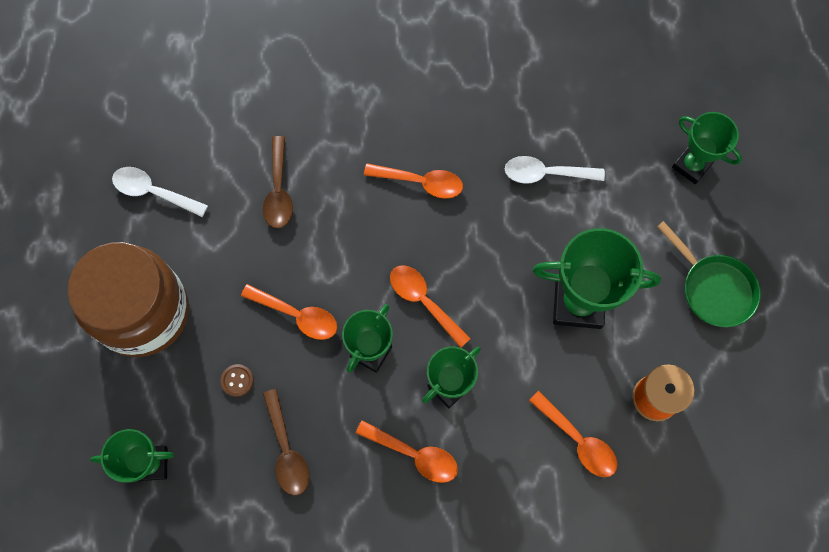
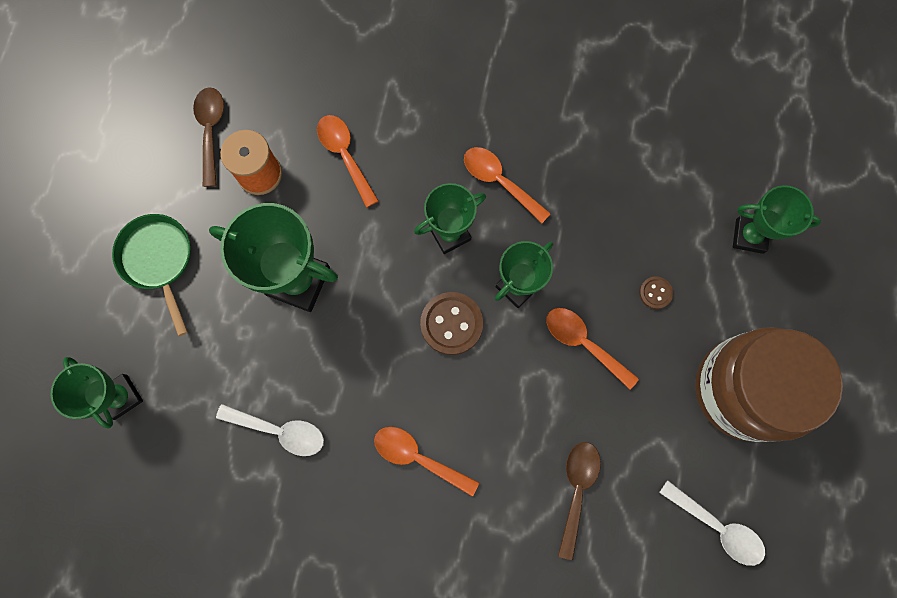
camera: 165 degrees left, 5 degrees up
(287, 450) = (618, 215): brown spoon -> brown spoon (211, 131)
(423, 301) = (451, 324): orange spoon -> brown button

